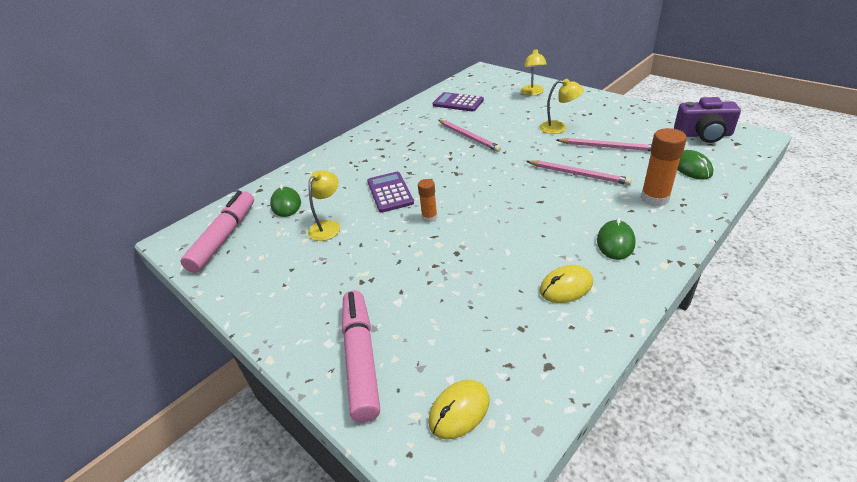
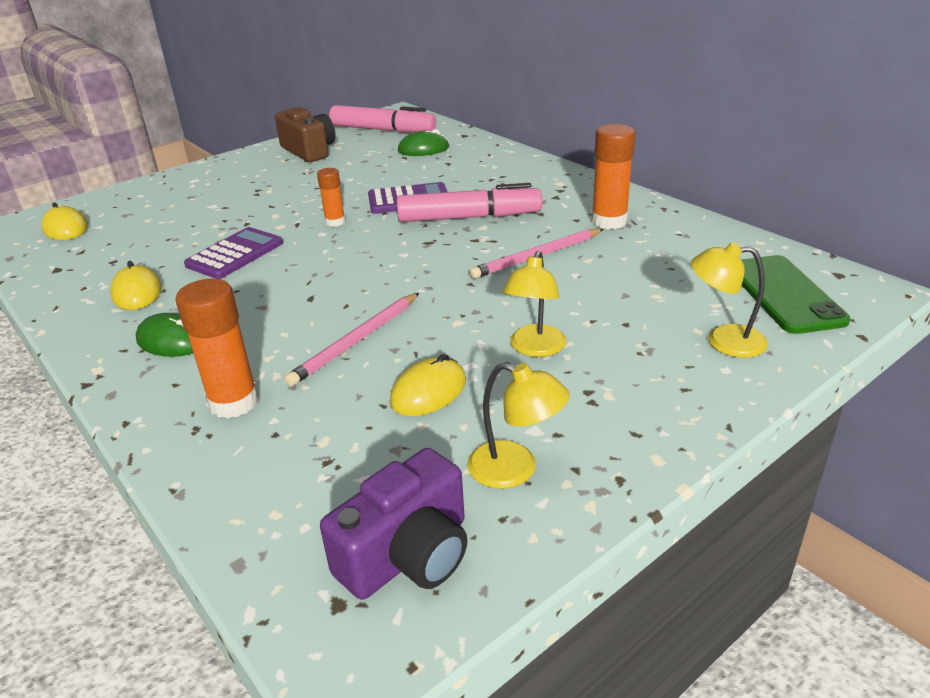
camera: 95 degrees right, 5 degrees down
(266, 273) = (309, 151): none -> brown camera
(328, 226) = (363, 171): yellow lamp -> yellow lamp (515, 470)
(361, 358) = (162, 192): pink marker -> pink marker (469, 217)
(422, 122) = (609, 221): none -> orange glue stick
(458, 103) = (684, 254): purple calculator -> purple calculator (235, 254)
(490, 83) = (785, 294): none -> green phone
(607, 147) = (428, 391): pink pencil -> yellow mouse
(691, 168) = (288, 480): green mouse -> none
(703, 135) = (408, 555): purple camera -> purple camera turned 150 degrees counterclockwise

